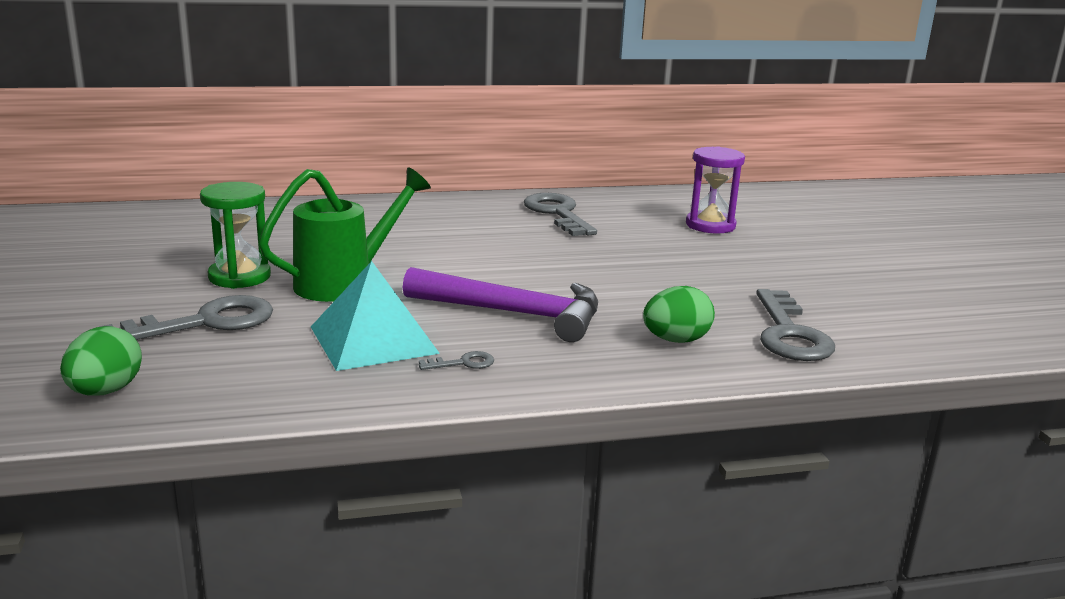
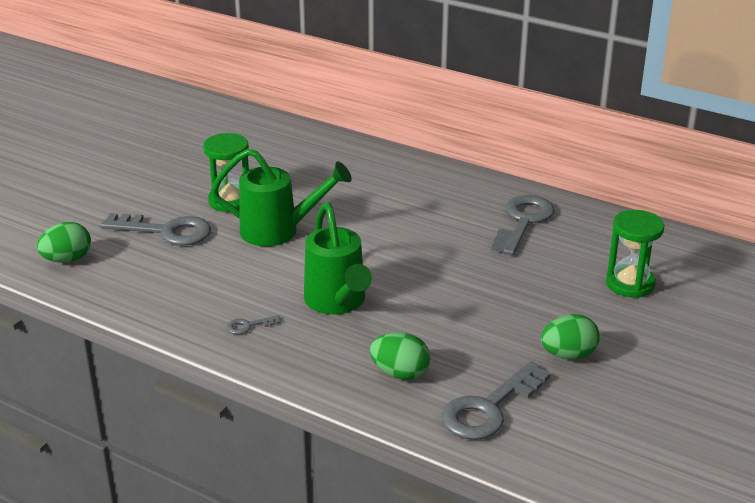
camera: 45 degrees right, 10 degrees up
(373, 339) = (229, 284): turquoise pyramid -> none
(463, 363) = (249, 326): grey key -> grey key turned 135 degrees clockwise
(514, 313) = (337, 302): purple hammer -> green watering can
(710, 225) = (630, 284): purple hourglass -> green hourglass
(764, 279) = (568, 355): none -> green egg

